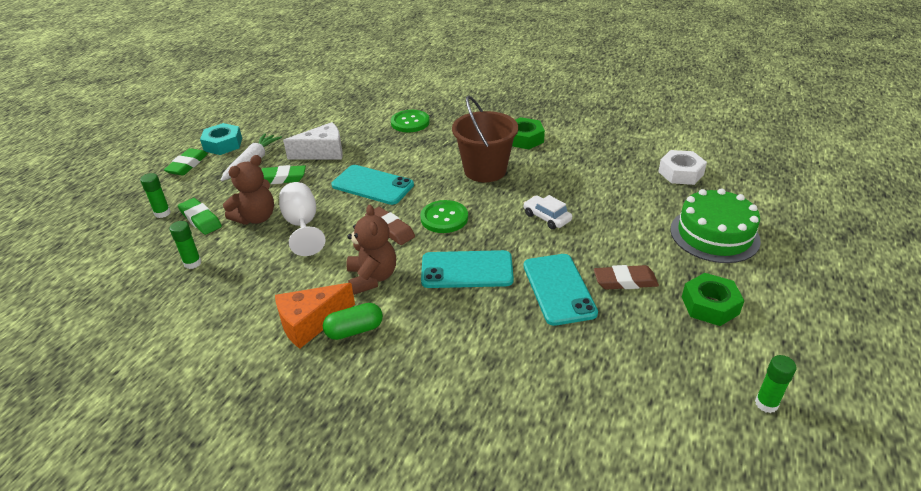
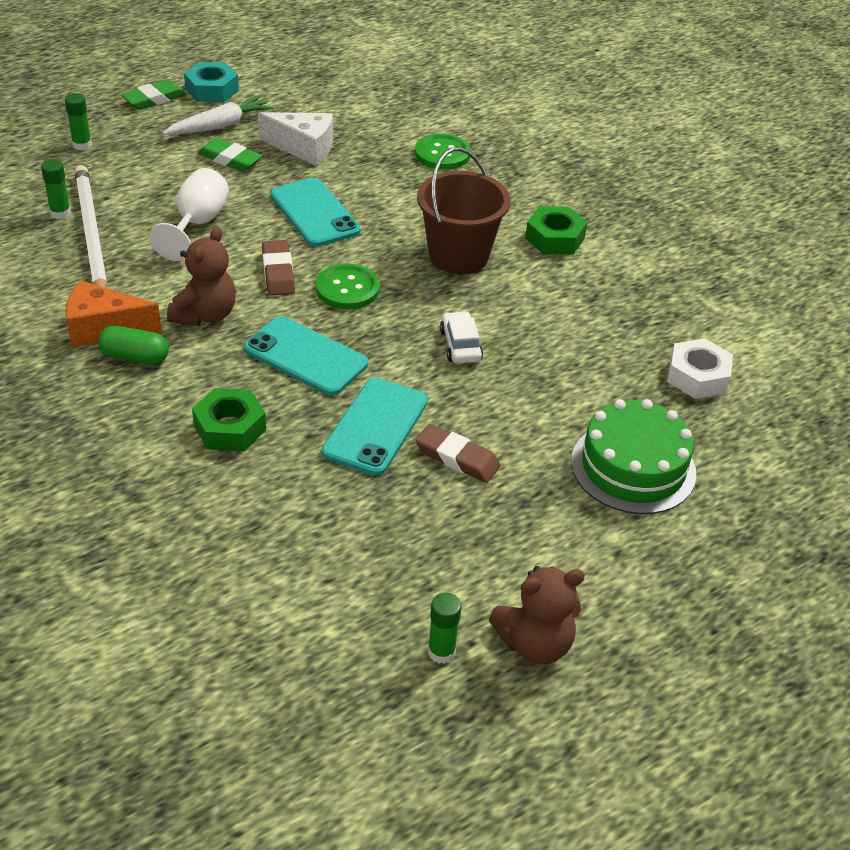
camera: 30 degrees right, 5 degrees up
(200, 219) = (109, 169): green eraser -> none
(232, 266) = (91, 234): none -> white pencil
(256, 218) = (162, 193): brown teddy bear -> brown teddy bear (535, 644)
(710, 305) = (517, 533): green nut -> green nut (230, 428)

